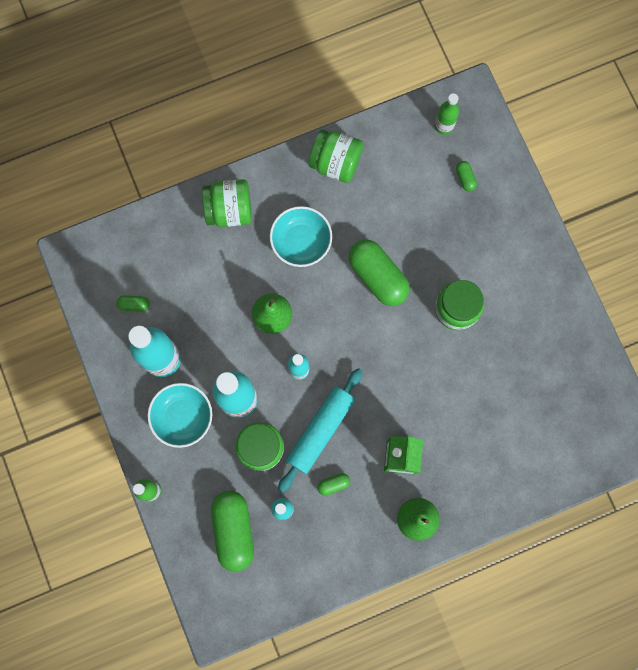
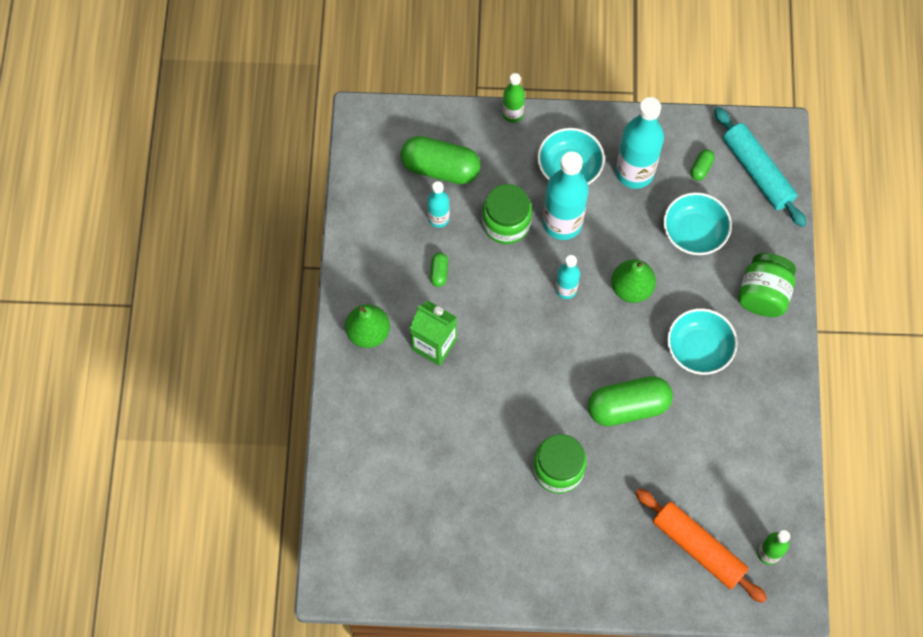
camera: 115 degrees right, 10 degrees down
(198, 286) = (694, 232): none -> turquoise bowl
(321, 430) = (496, 283): turquoise rolling pin -> turquoise rolling pin (757, 172)
(335, 163) = (772, 420): green jar -> none
(465, 178) = (698, 547): green capsule -> orange rolling pin

